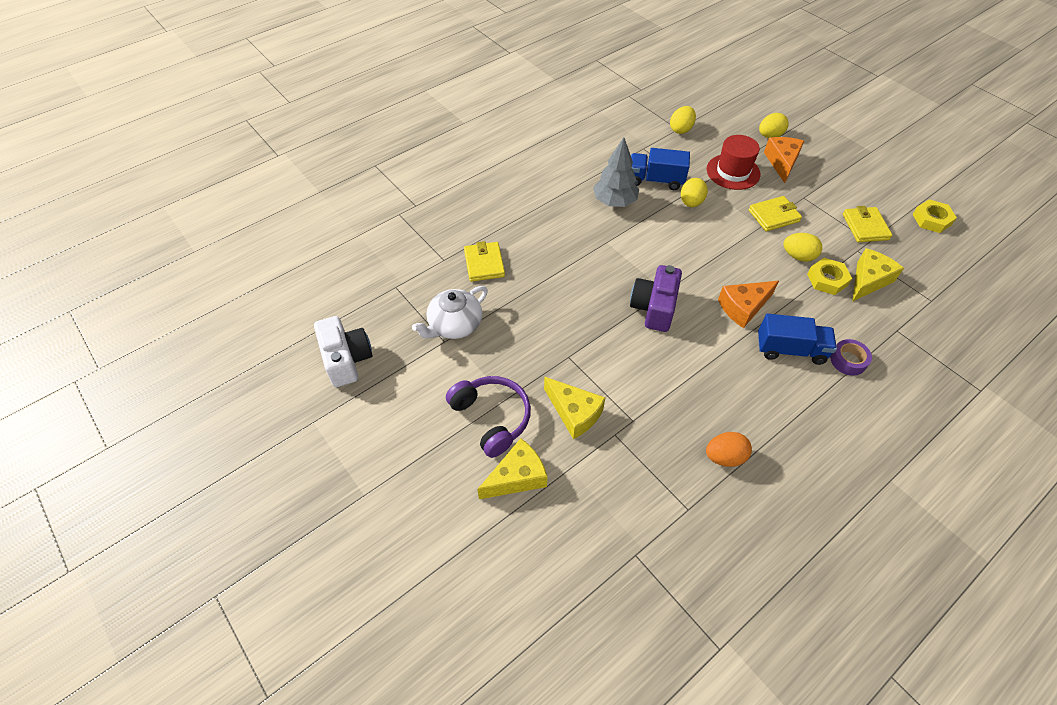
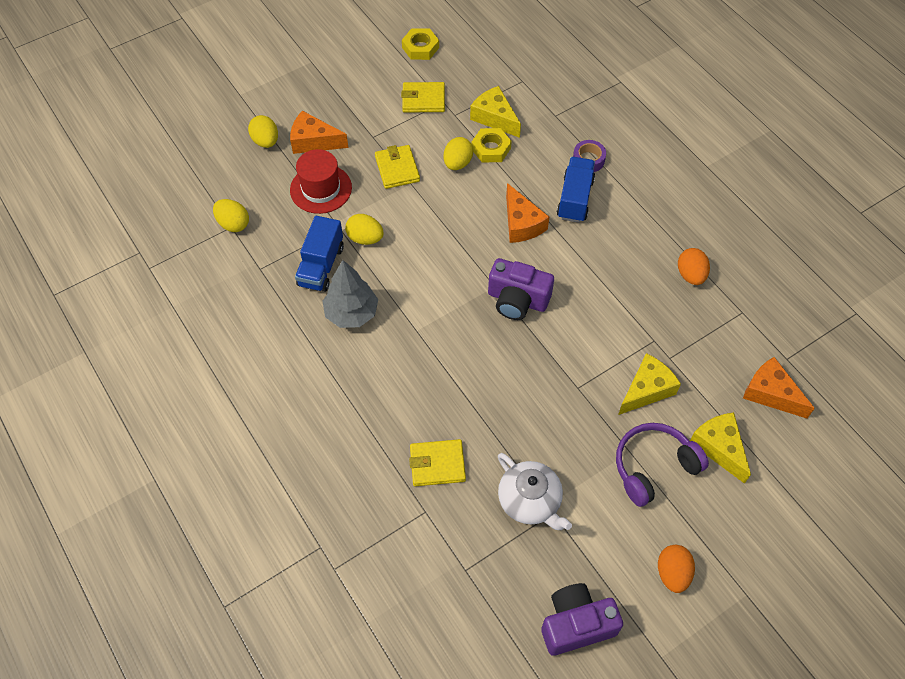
camera: 85 degrees left, 5 degrees up
(346, 360) = (576, 624): white camera -> purple camera
(387, 432) = (672, 573): none -> orange egg
(587, 533) = (770, 393): none -> orange cheese

